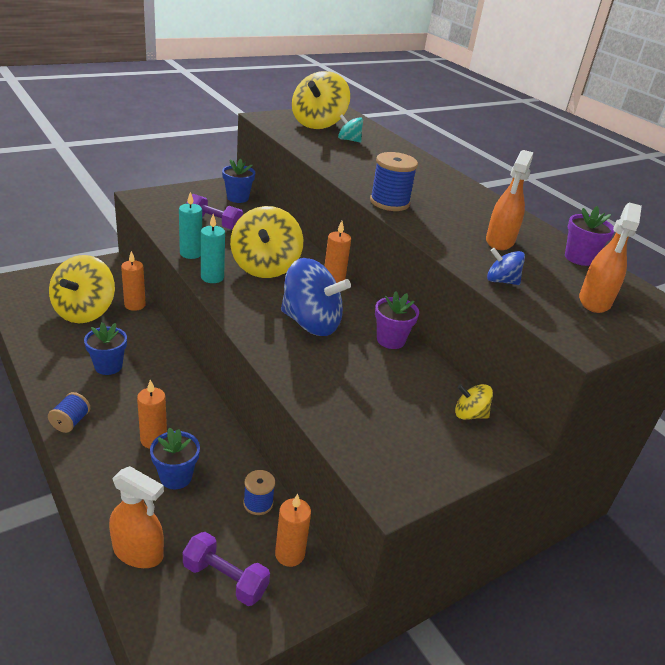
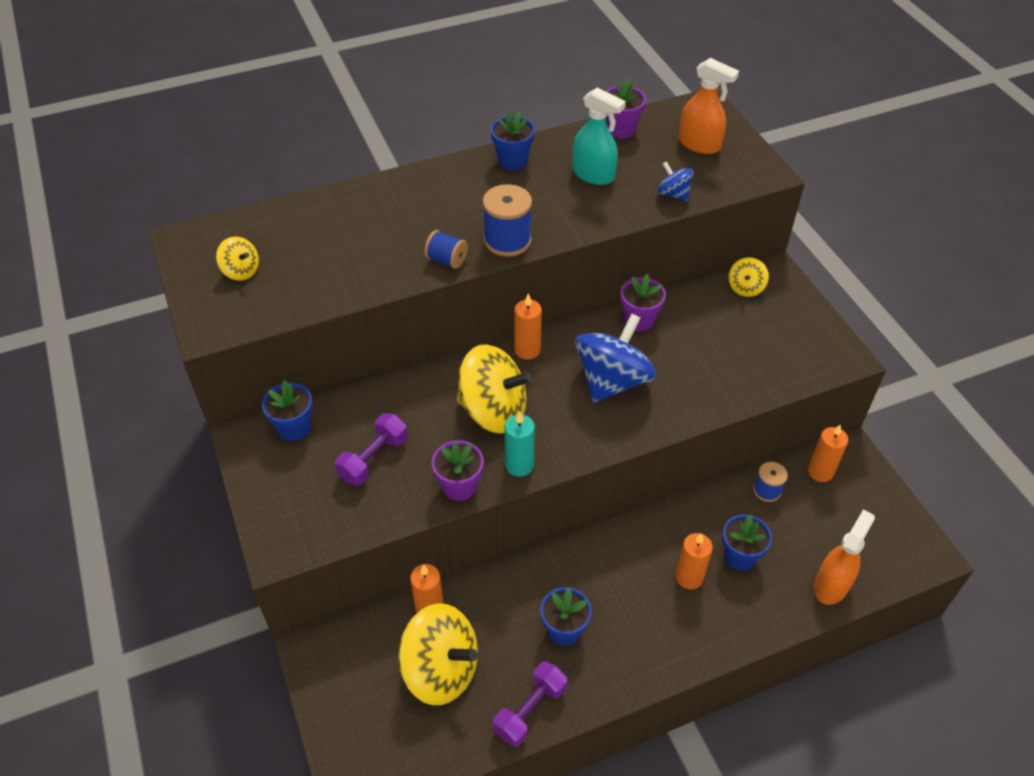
camera: 75 degrees left, 15 degrees up
(70, 422) = (665, 661): blue spool -> blue spool (447, 260)
(191, 253) = (459, 487): turquoise candle -> purple flower pot
(225, 579) = (850, 519): purple dumbbell -> purple dumbbell (530, 710)
(318, 124) = (241, 271): yellow spinning top -> yellow spinning top, size x0.48
(349, 140) = (307, 247): turquoise spinning top -> none
(491, 207) = (512, 161): none -> blue flower pot
(499, 241) = (593, 175): orange spray bottle -> turquoise spray bottle
(501, 281) = (673, 194): blue spinning top -> blue spinning top turned 105 degrees clockwise

